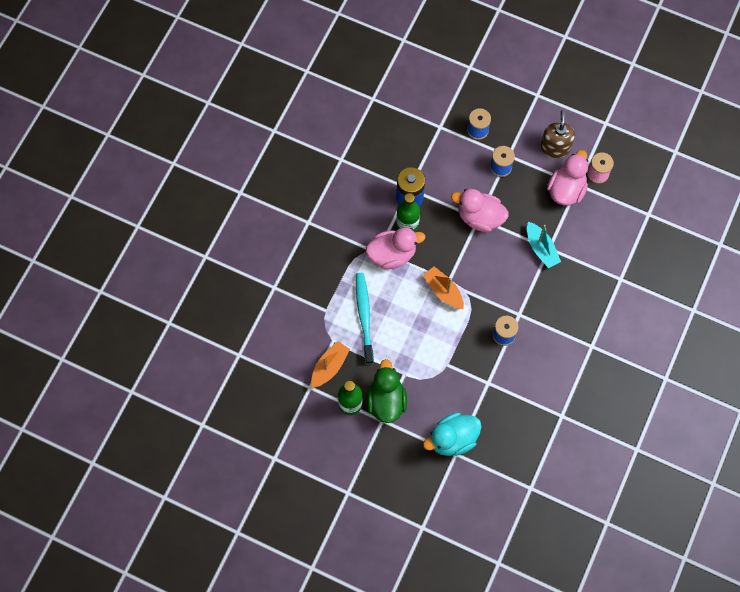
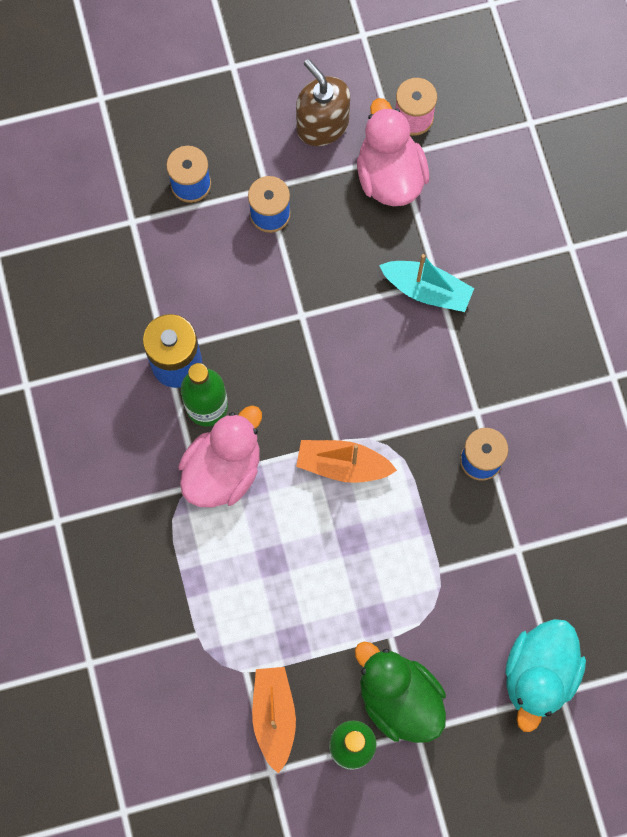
camera: 40 degrees left, 5 degrees up
(364, 316) = (260, 597): turquoise toothbrush -> none
(480, 217) = (303, 313): pink duck -> none

